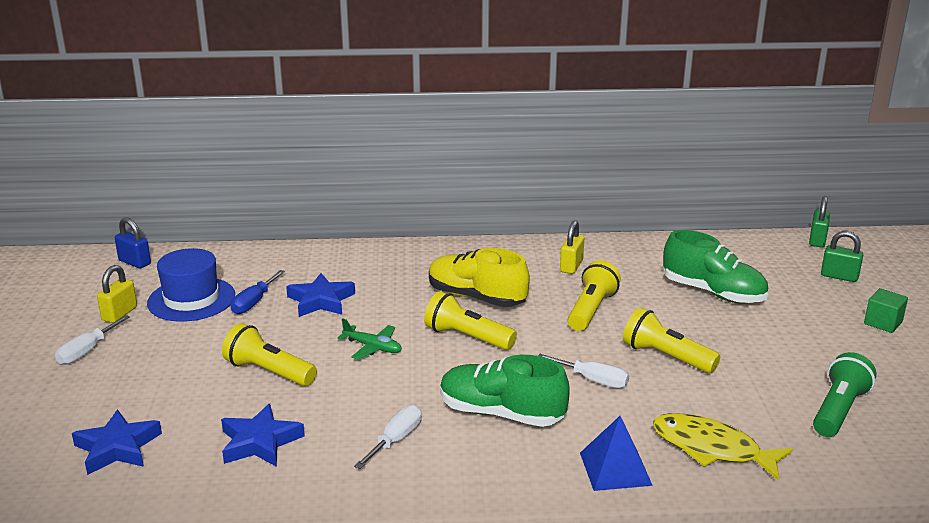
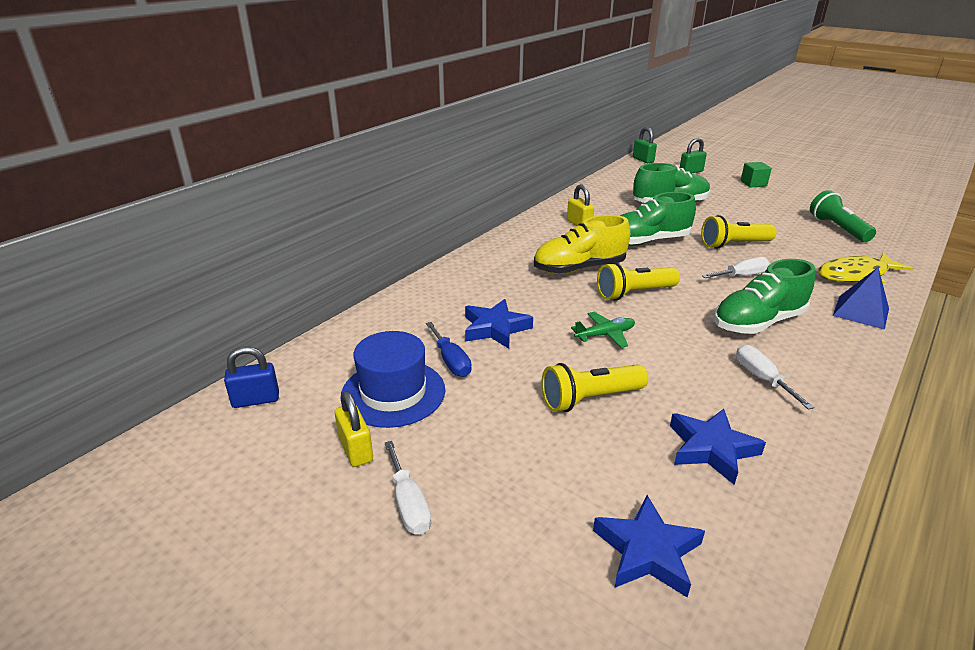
camera: 50 degrees left, 5 degrees up
(591, 310) = (647, 241): yellow flashlight -> green shoe

